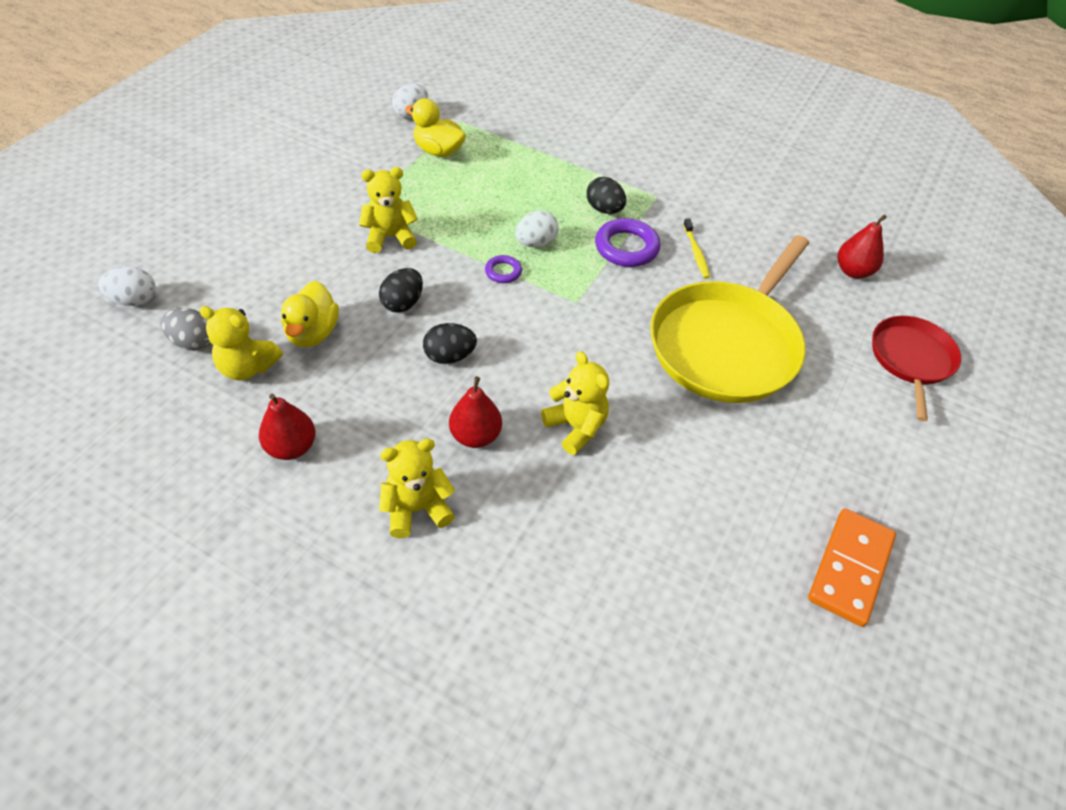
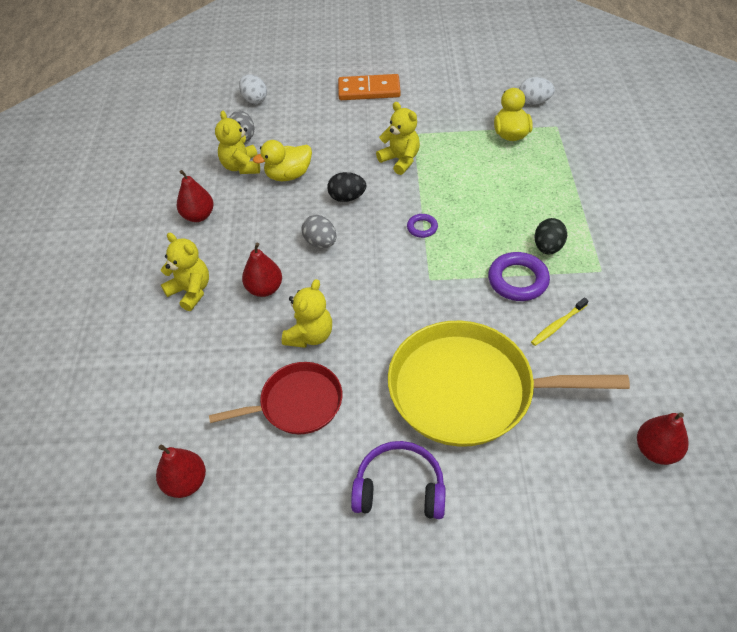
camera: 65 degrees right, 0 degrees up
(449, 356) = (320, 242): black egg -> grey egg
(535, 243) = (468, 229): white egg -> none
(700, 629) = (186, 482): none -> red pear
(805, 447) = (399, 488): none -> purple headphones
(850, 568) = (296, 566): orange domino -> orange domino (369, 90)
(911, 360) = (577, 541): red pan -> red pan (297, 403)

